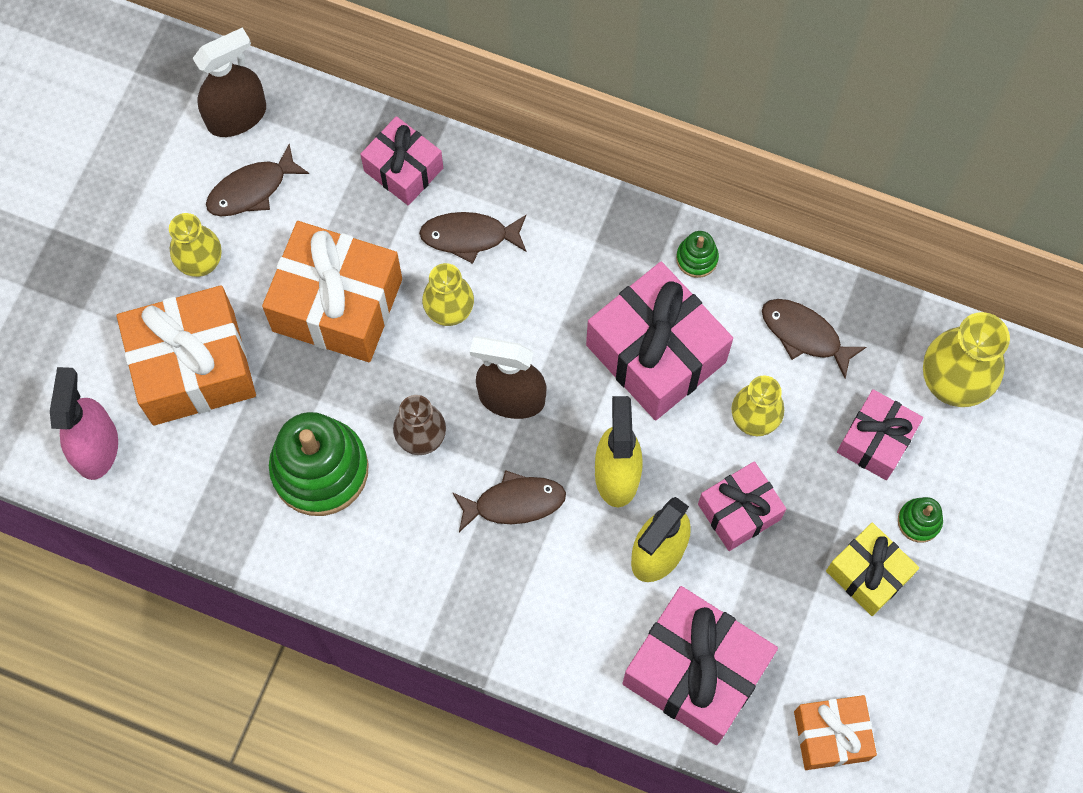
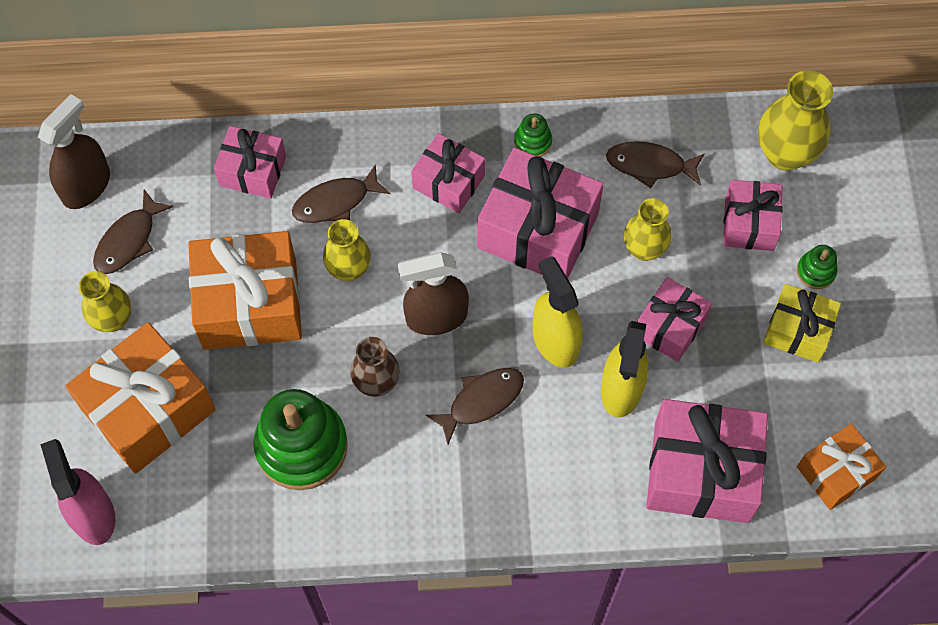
camera: 25 degrees left, 5 degrees down
(591, 264) = (448, 182): none -> pink gift

